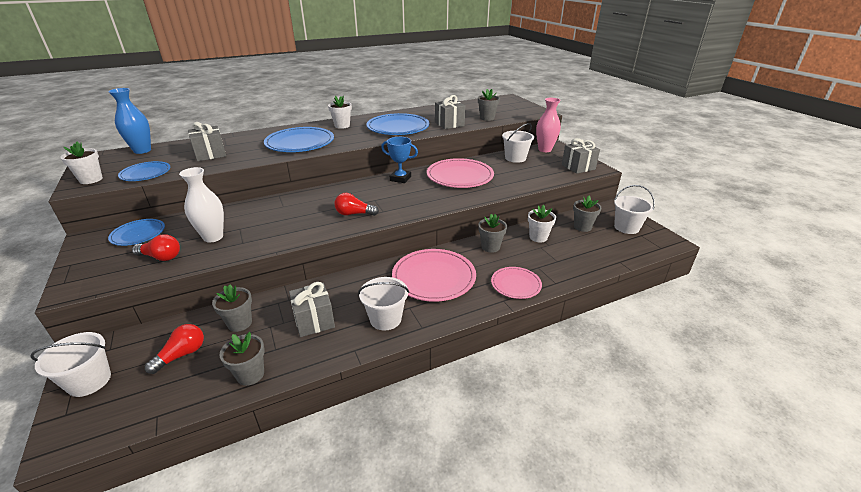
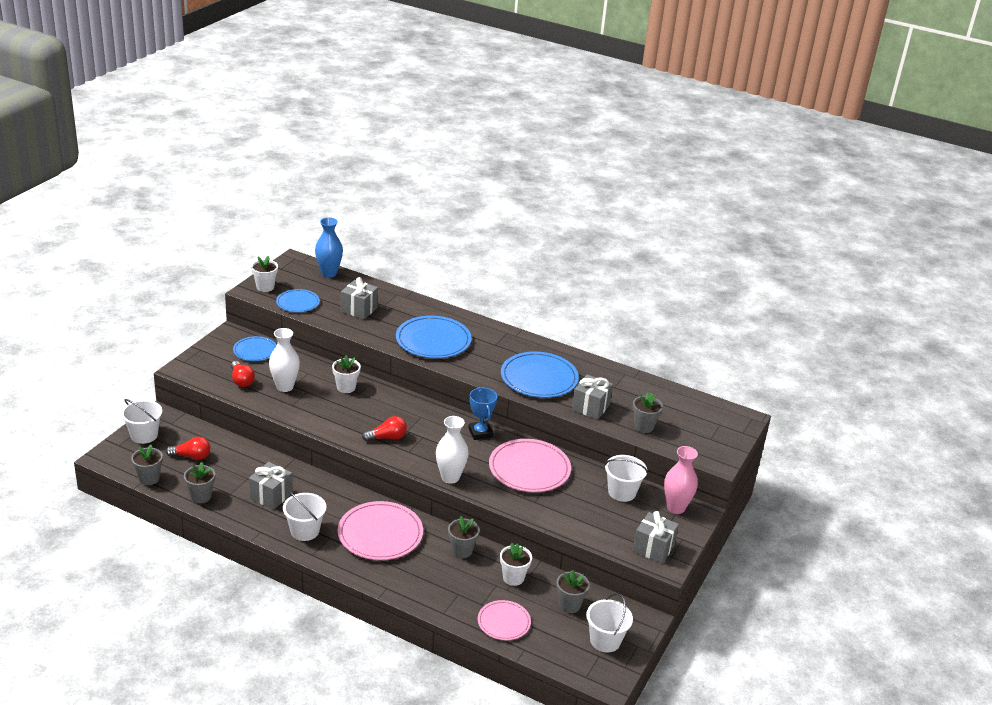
camera: 50 degrees right, 0 degrees up
(240, 323) = (238, 462): grey flower pot -> grey flower pot (149, 478)
(342, 126) = (501, 342): white flower pot -> white flower pot (346, 387)
(354, 214) = (387, 437): red light bulb -> red light bulb turned 105 degrees clockwise
(435, 205) = (450, 477): none -> white vase
(516, 284) = (417, 588): pink plate -> pink plate (504, 622)

